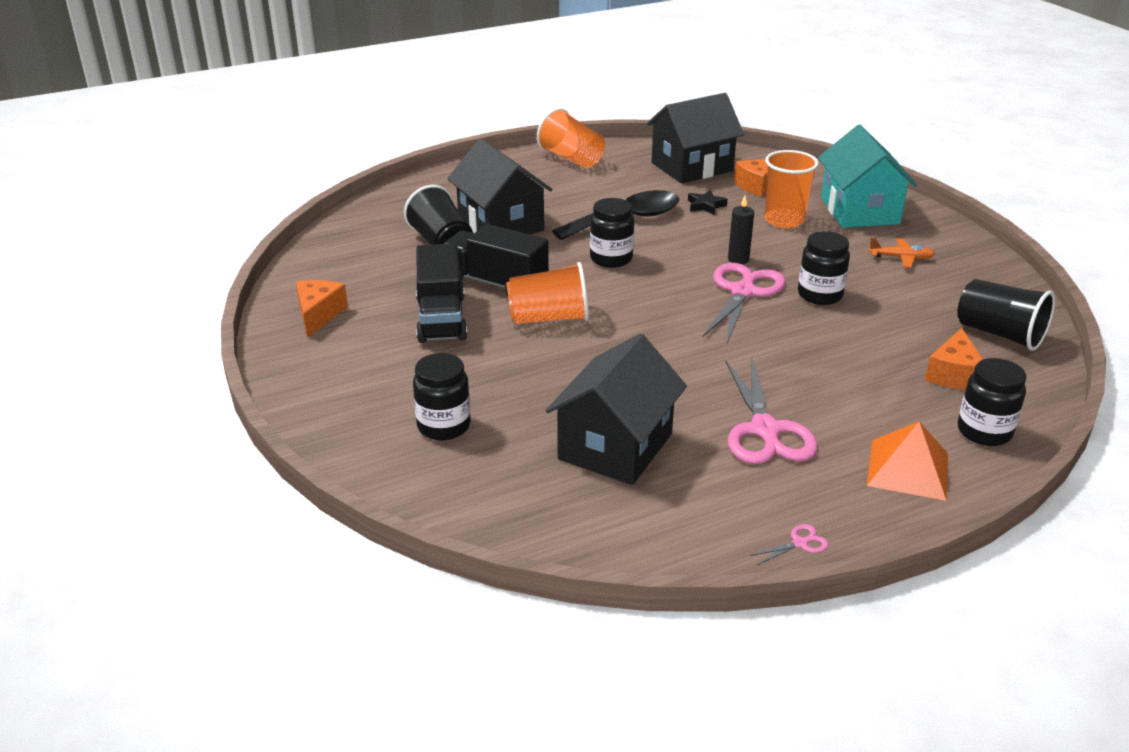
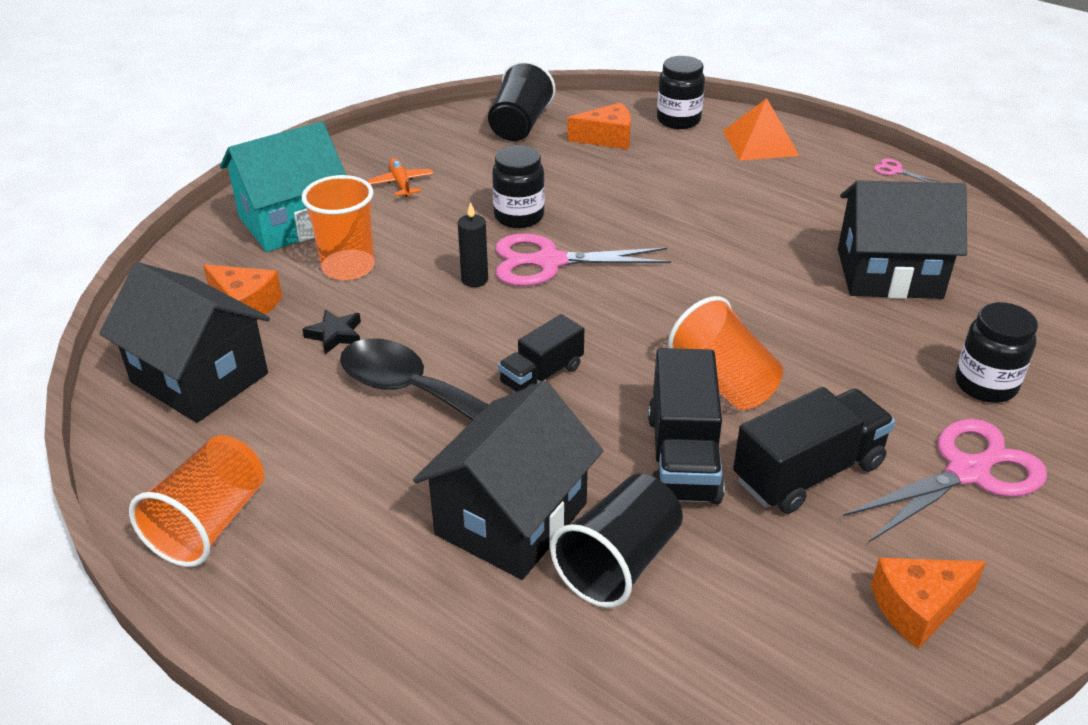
camera: 115 degrees left, 5 degrees up
(611, 259) = (541, 375): black jar -> black truck
(765, 430) = (779, 206): pink scissors -> pink scissors (967, 472)

